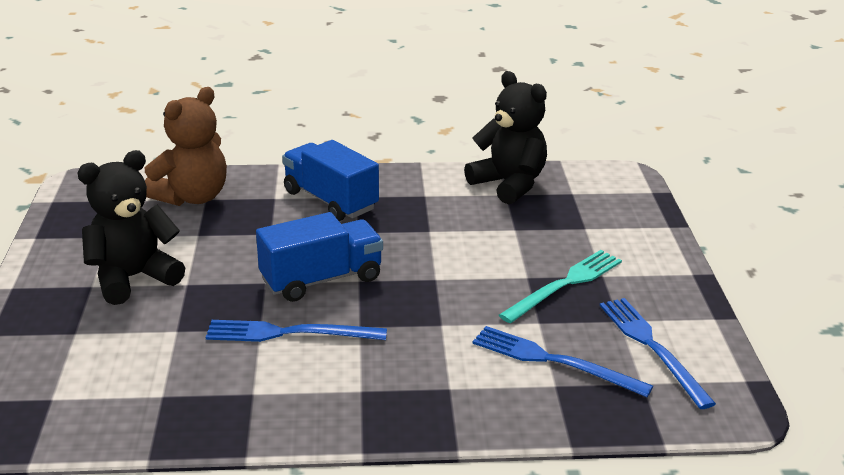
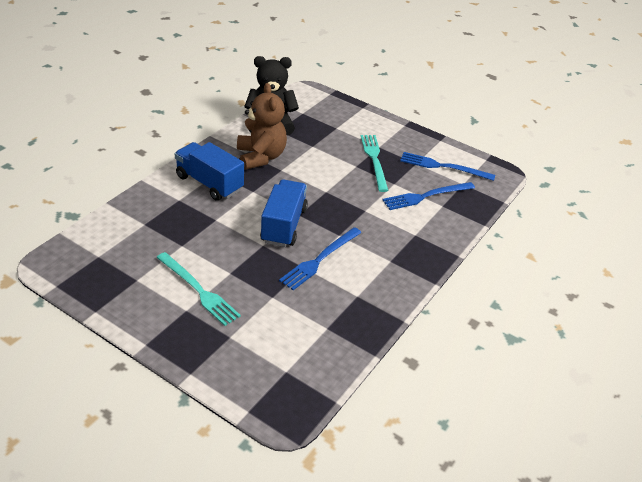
camera: 55 degrees left, 10 degrees up
(133, 278) = (198, 290): black teddy bear -> turquoise fork
(192, 197) = (135, 228): brown teddy bear -> brown teddy bear (261, 157)
(330, 200) = (209, 183): blue truck -> blue truck turned 45 degrees clockwise

